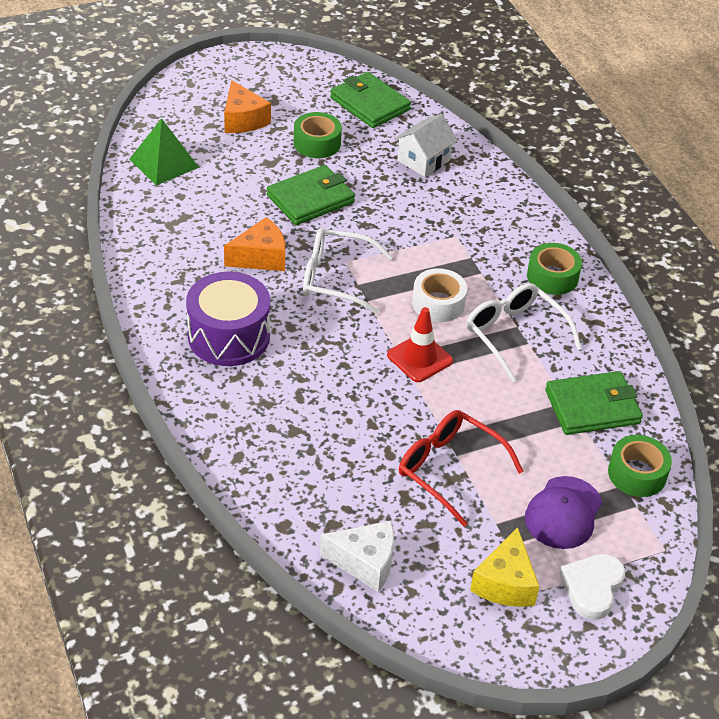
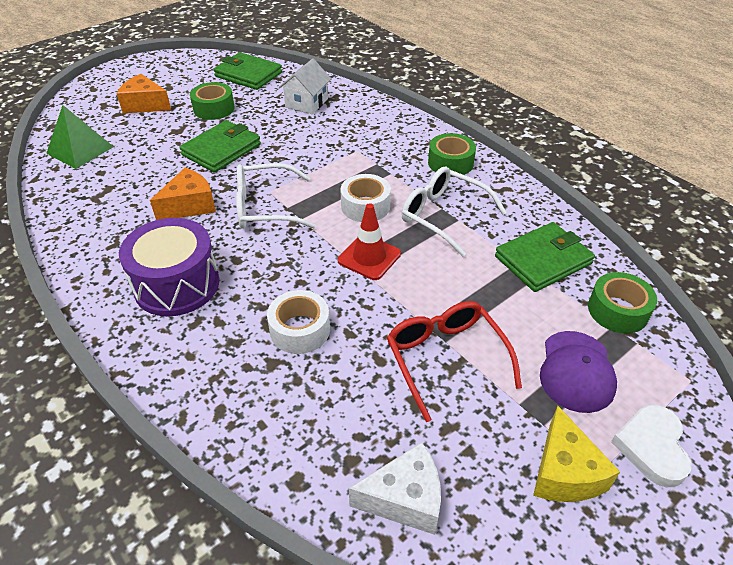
camera: 15 degrees left, 0 degrees up
(243, 120) = (145, 105): orange cheese -> orange cheese turned 150 degrees clockwise
(328, 408) = (300, 330): none -> white tape
(449, 470) = (446, 359): red glasses -> red glasses turned 45 degrees clockwise

